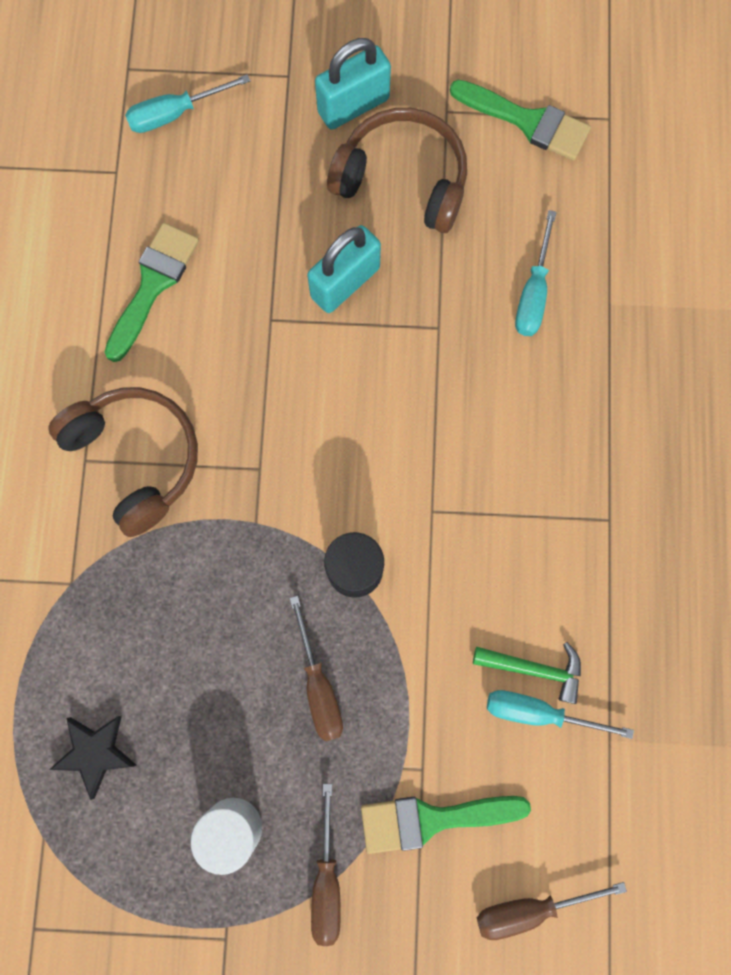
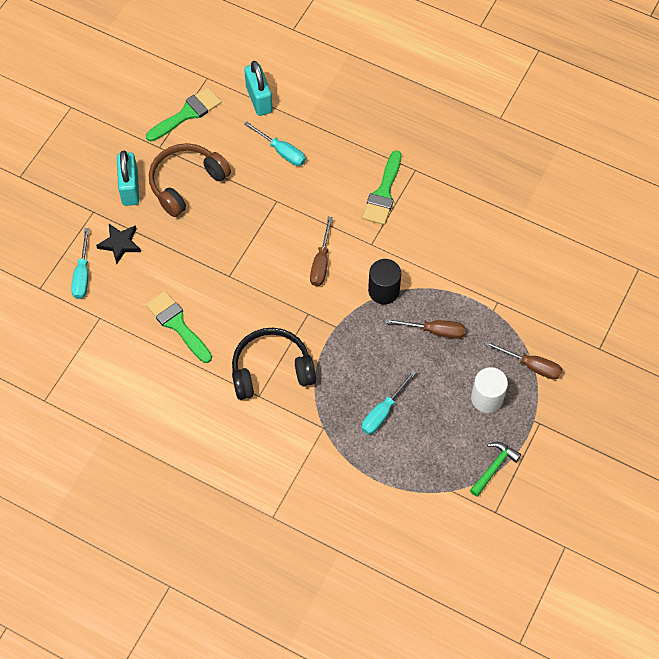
camera: 65 degrees left, 15 degrees down
(95, 752) = (419, 448): black star -> black star (120, 244)
(136, 458) = (271, 370): brown headphones -> black headphones
(345, 282) = (228, 233): turquoise padlock -> turquoise padlock (259, 99)
(432, 819) = (523, 307): green brush -> green brush (383, 193)
(530, 908) = (583, 283): brown screwdriver -> brown screwdriver (321, 263)
(534, 669) = (472, 233): green hammer -> green hammer (494, 467)
(538, 712) = (493, 240): turquoise screwdriver -> turquoise screwdriver (383, 412)

